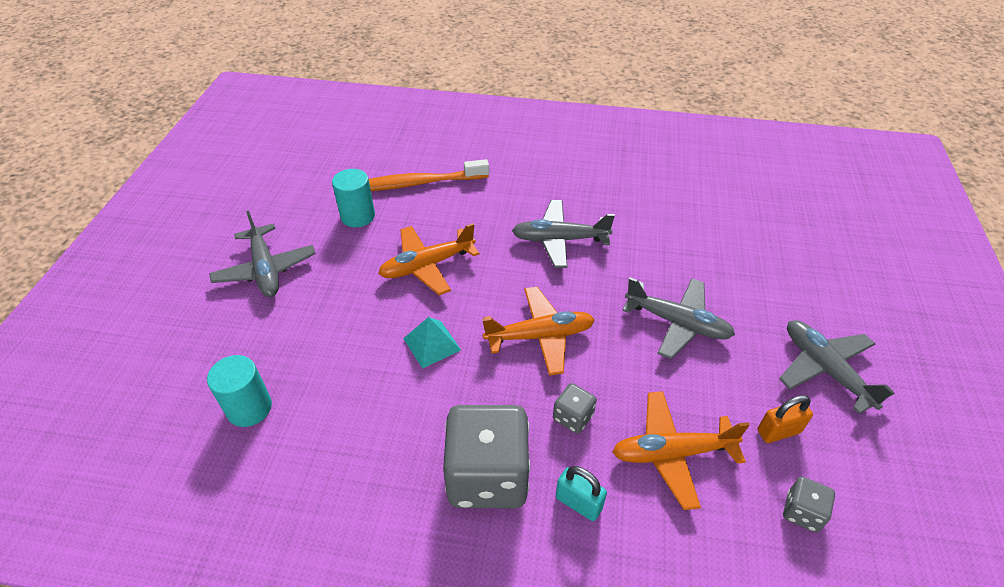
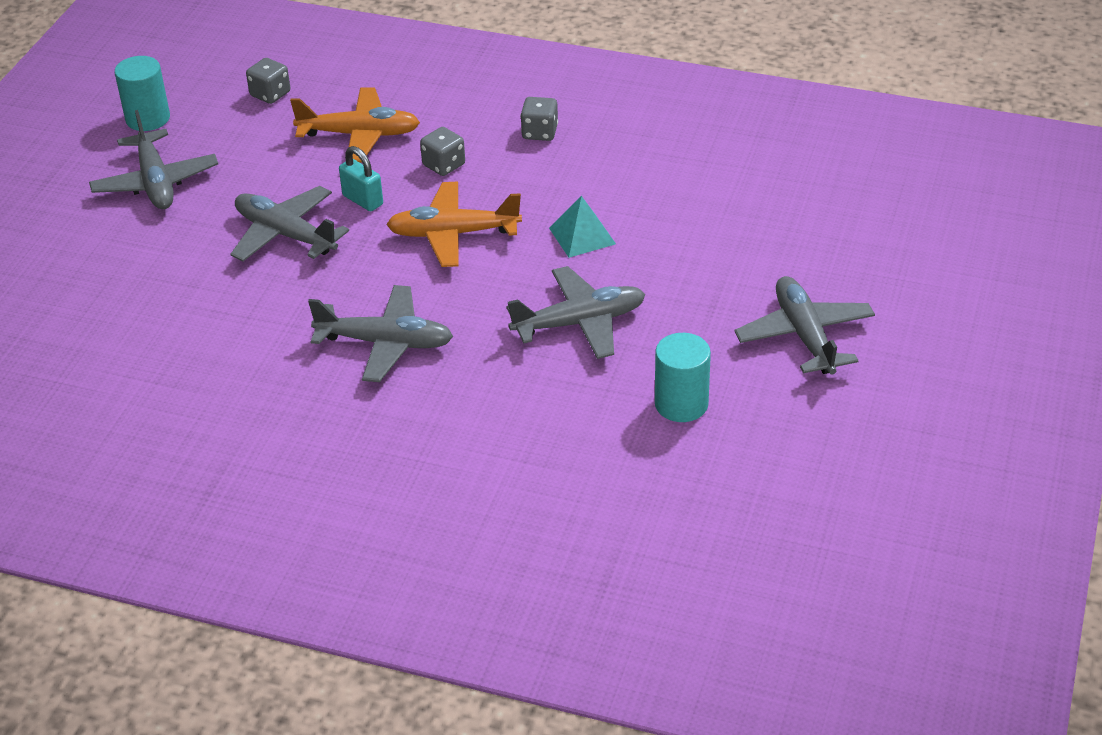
camera: 170 degrees left, 5 degrees down
(249, 408) = (782, 195): turquoise cylinder -> turquoise cylinder (148, 118)
(416, 183) = (585, 454): orange toothbrush -> none
(427, 266) = (580, 323): orange plane -> grey plane
(487, 476) = (540, 132): grey dice -> grey dice, size x0.45
(578, 503) = (462, 111): turquoise padlock -> turquoise padlock (363, 200)
(778, 431) = (247, 141): orange padlock -> none

